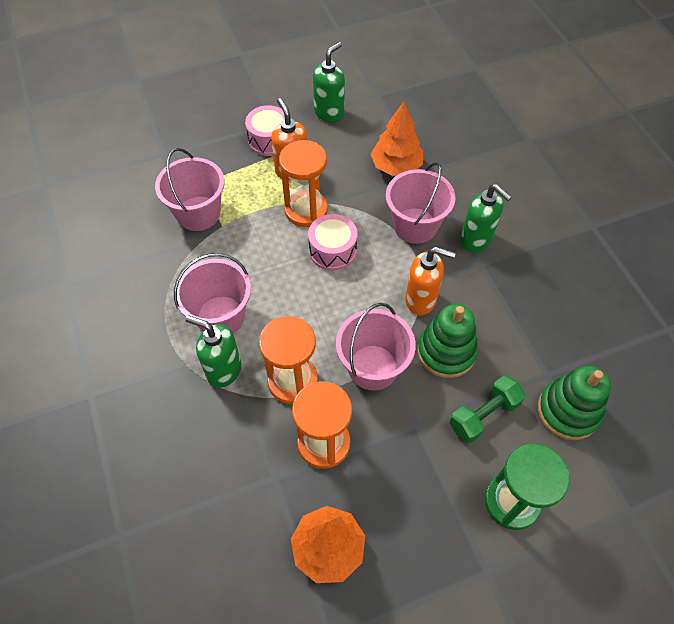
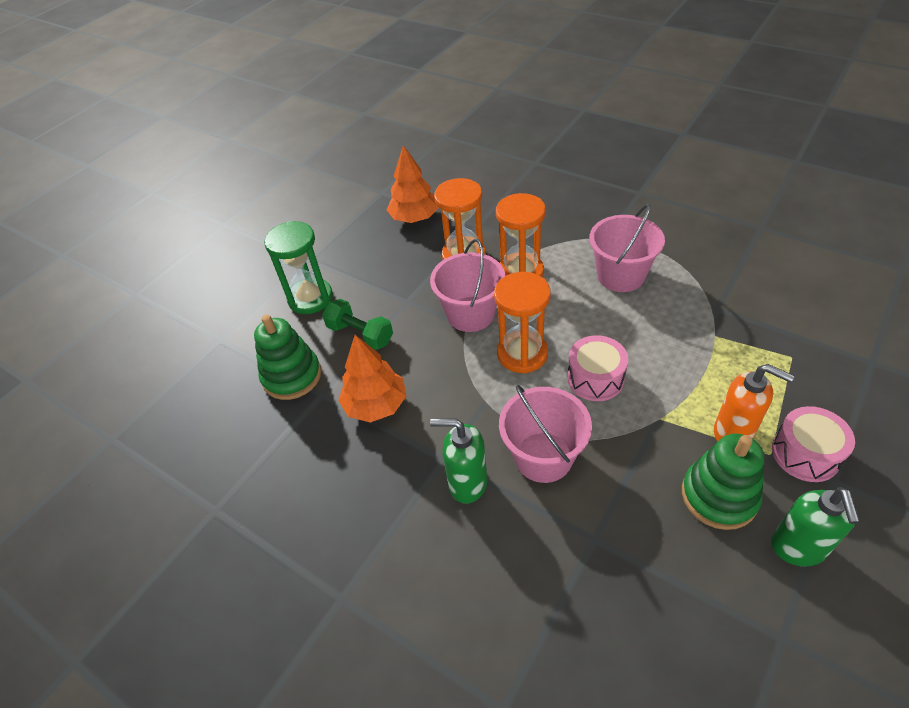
camera: 150 degrees right, 10 degrees down
(198, 213) = (750, 331): pink bucket -> none
(223, 370) = (575, 250): green soap dispenser -> none
(306, 210) = (664, 399): orange hourglass -> orange hourglass (522, 354)
(396, 166) = (634, 521): orange tree -> orange tree (376, 405)
(421, 300) = (474, 386): orange soap dispenser -> none
(446, 352) = (420, 359): green stacking toy -> green stacking toy (719, 496)
(483, 415) = (360, 334): green dumbbell -> green dumbbell turned 75 degrees counterclockwise

